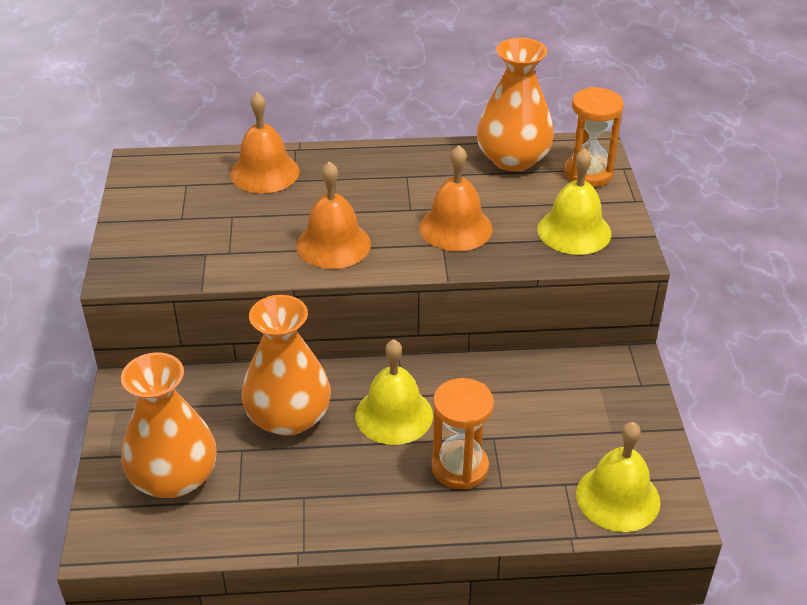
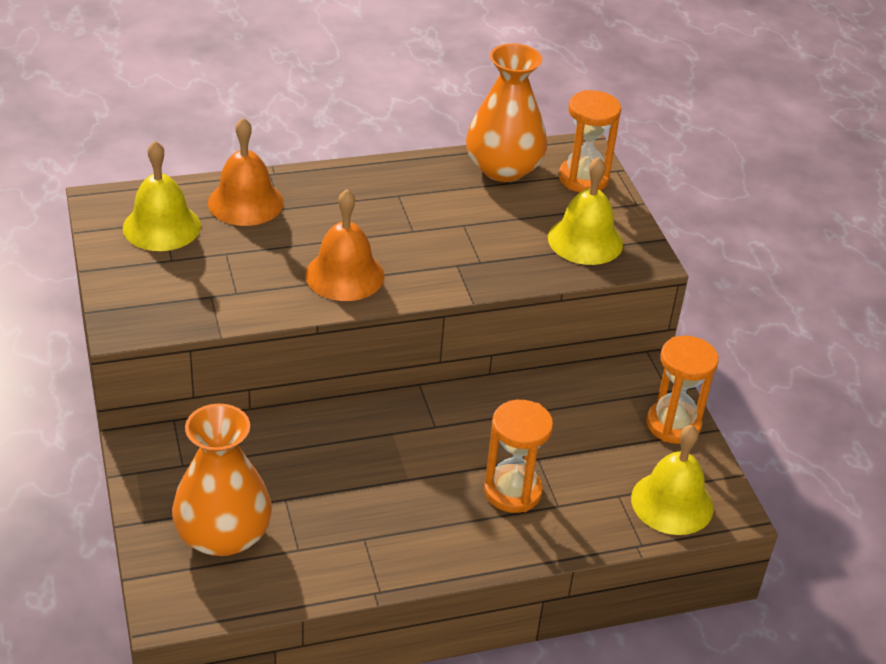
camera: 15 degrees left, 0 degrees up
(288, 417) = (324, 460): orange vase -> none
(394, 415) = (432, 446): yellow bell -> yellow bell (161, 226)
(455, 228) = (465, 247): orange bell -> none
(638, 418) = (673, 424): none -> orange hourglass

